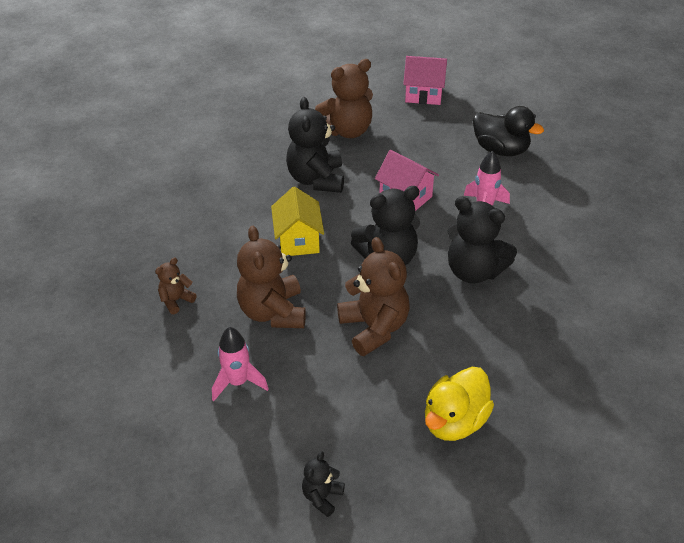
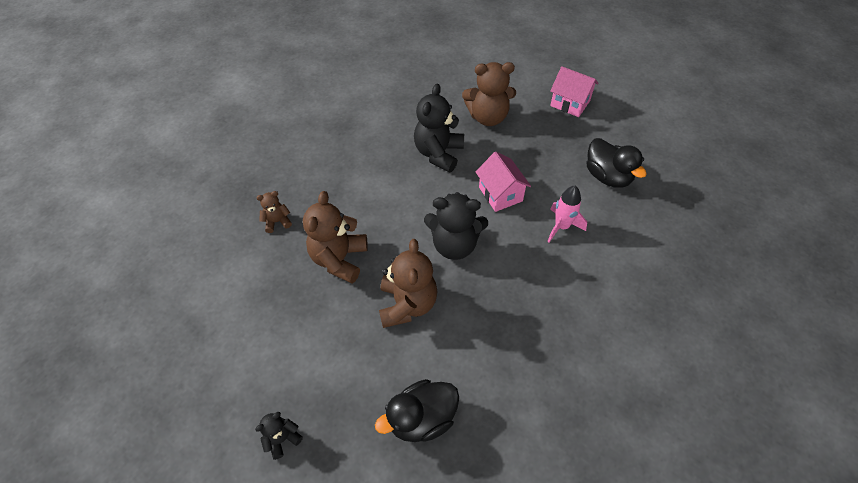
camera: 25 degrees right, 10 degrees up
(238, 382) = (280, 310): pink rocket -> none
(298, 240) = (394, 203): yellow house -> none
(454, 421) = (422, 419): yellow duck -> black duck
(474, 271) = (518, 284): black teddy bear -> none

